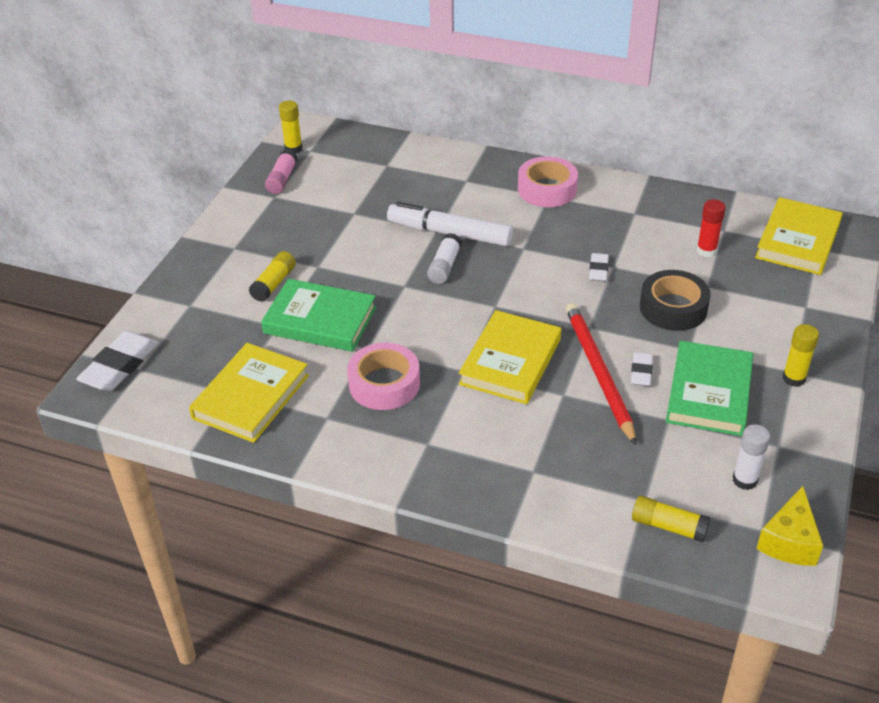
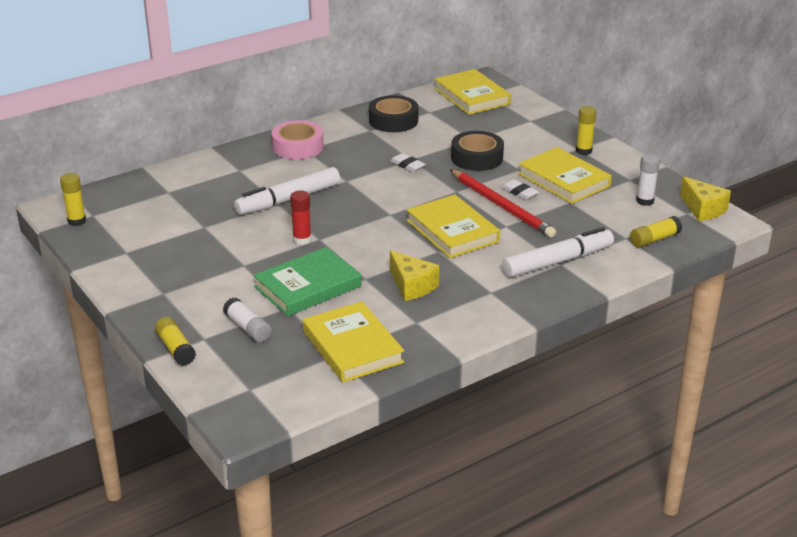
camera: 55 degrees left, 10 degrees down
(120, 366) = (232, 398): white eraser -> none
(274, 284) = (236, 291): yellow glue stick -> yellow glue stick (176, 349)
(282, 179) = (109, 241): pink glue stick -> none
(384, 384) = (412, 286): pink tape -> yellow cheese
(444, 266) = (321, 215): white glue stick -> white glue stick (247, 328)
(535, 466) = (558, 261): none -> white marker
(598, 372) = (502, 206): red pencil -> red pencil turned 150 degrees counterclockwise
(673, 217) = (393, 121): none -> black tape
(706, 251) = (440, 125): red glue stick -> red glue stick (302, 240)
(709, 393) = (563, 180): green book -> yellow book

